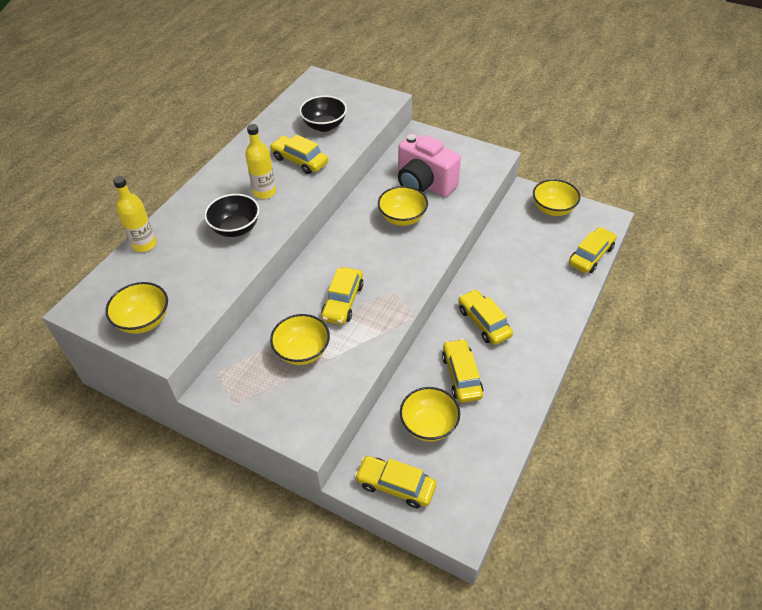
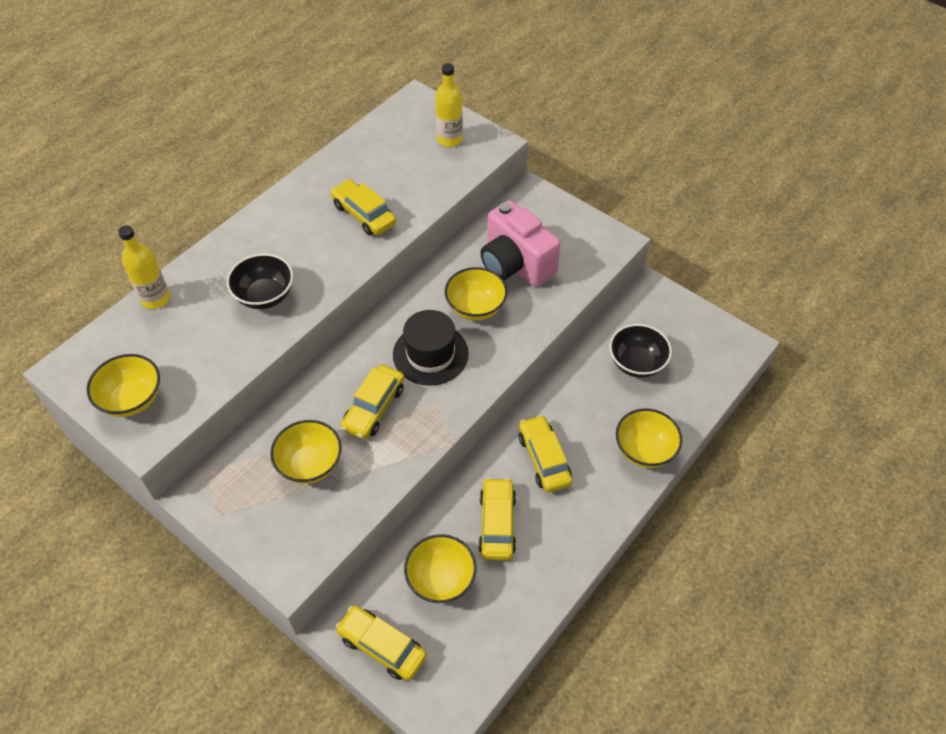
camera: 10 degrees right, 5 degrees up
(264, 192) = (311, 252): yellow bottle -> yellow bottle (449, 139)
(324, 126) = (407, 170): black bowl -> black bowl (636, 363)
(377, 256) = (430, 354): none -> black hat
(553, 209) = (676, 319): yellow bowl -> yellow bowl (644, 450)
(591, 256) = (704, 393): yellow car -> none

